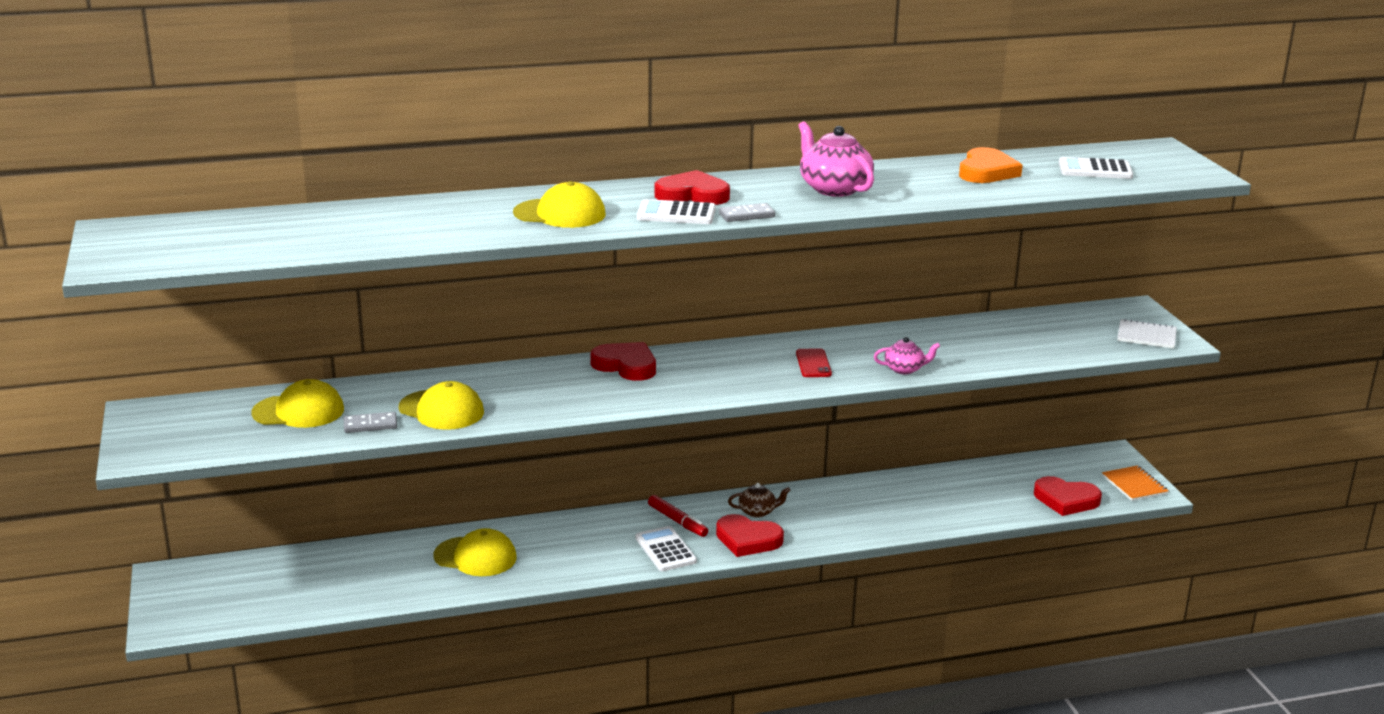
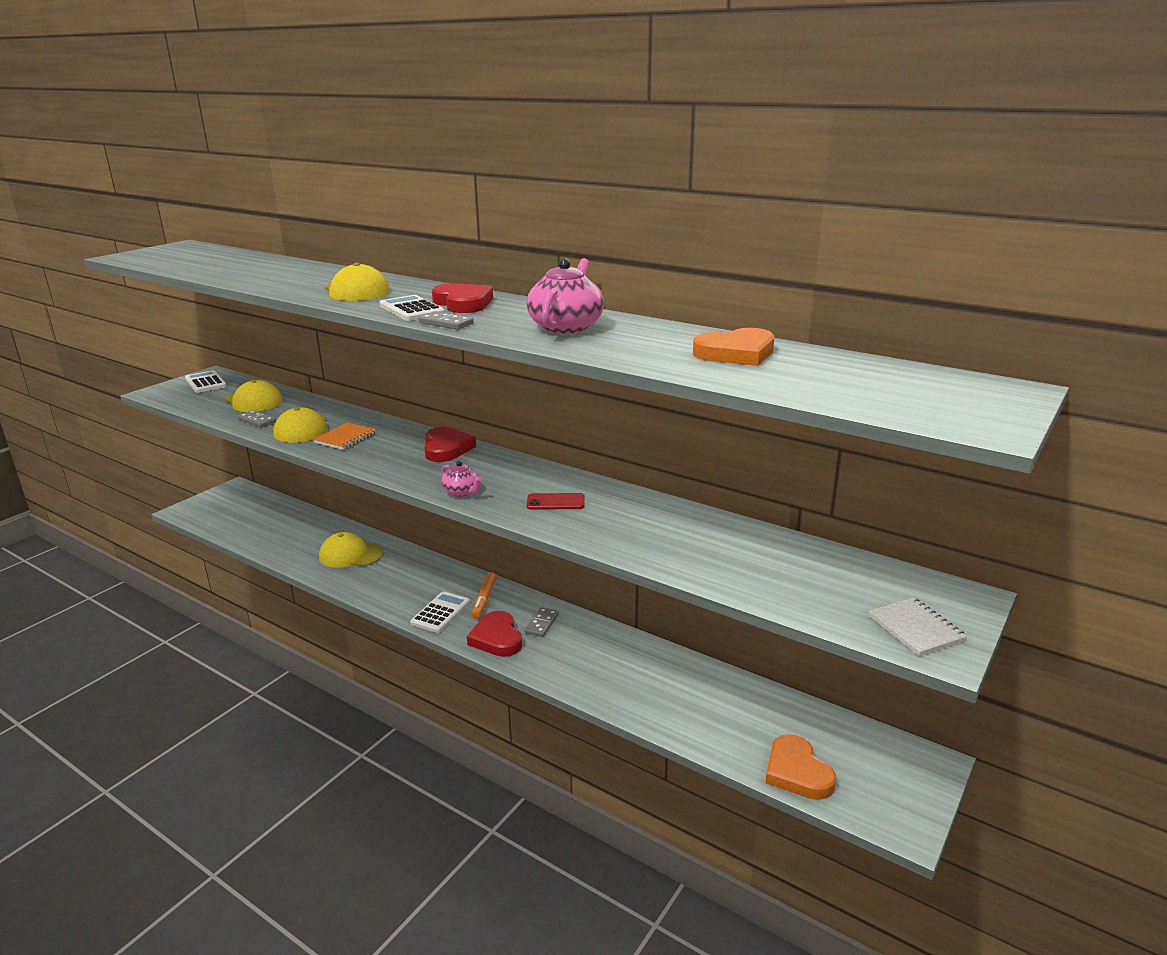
camera: 50 degrees right, 0 degrees up
(475, 557) = (351, 555): yellow cap -> yellow cap turned 120 degrees clockwise
(677, 521) = (484, 599): red marker -> orange marker
(758, 512) = (542, 624): brown teapot -> grey domino
(813, 364) = (555, 502): red phone -> red phone turned 45 degrees clockwise
(904, 369) = (609, 539): pink teapot -> pink teapot (462, 492)
(1066, 500) = (797, 772): red heart -> orange heart
(1095, 170) = (858, 384): white calculator -> white calculator (205, 383)
(1134, 485) = (898, 806): orange notebook -> orange notebook (345, 438)

